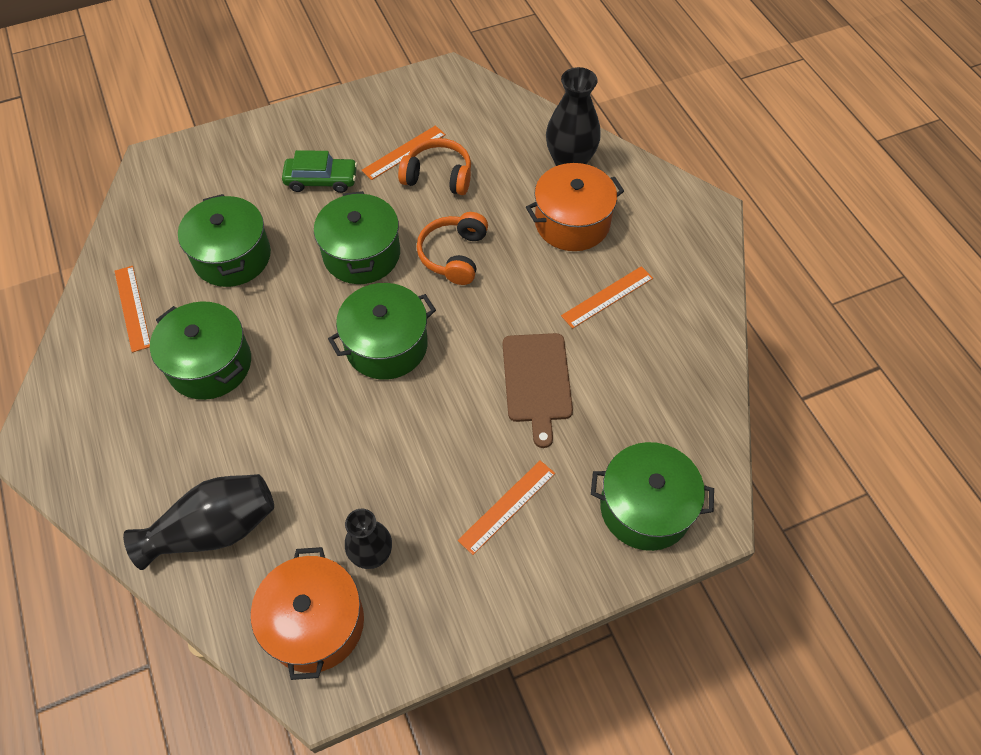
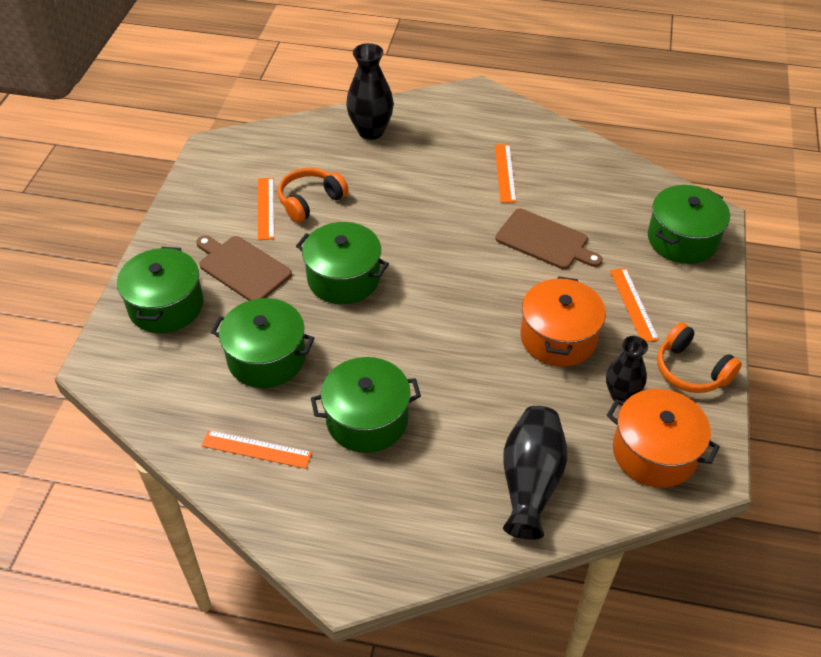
camera: 55 degrees left, 10 degrees down
(321, 180) = (242, 268): green car -> brown cutting board
(386, 345) = (444, 304): green pot -> green pot (166, 306)
(454, 255) = (395, 229): orange headphones -> orange headphones (691, 370)
(572, 223) = (425, 157): orange pot -> orange pot (558, 337)

